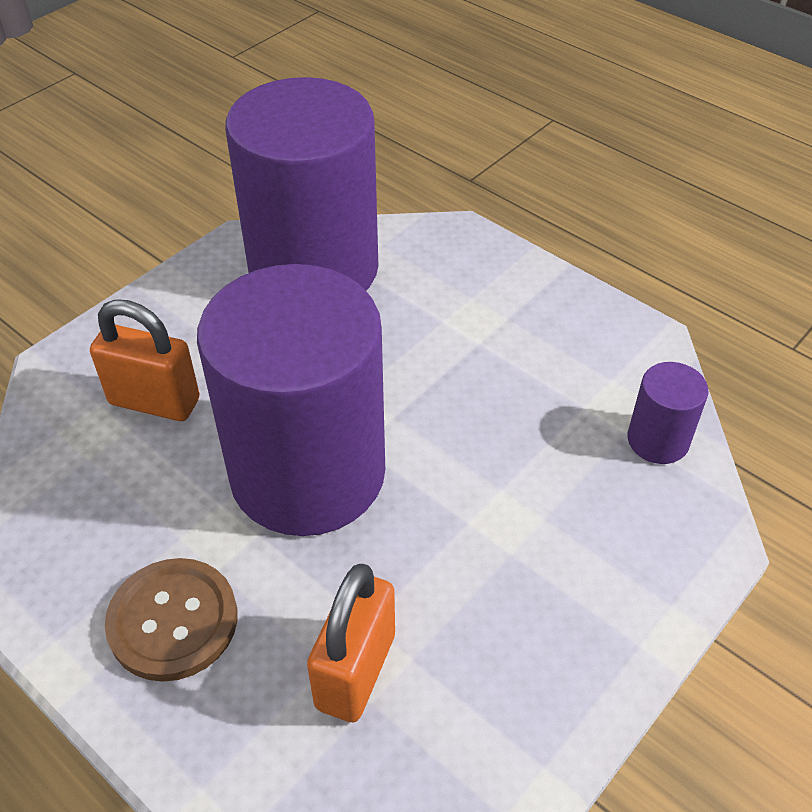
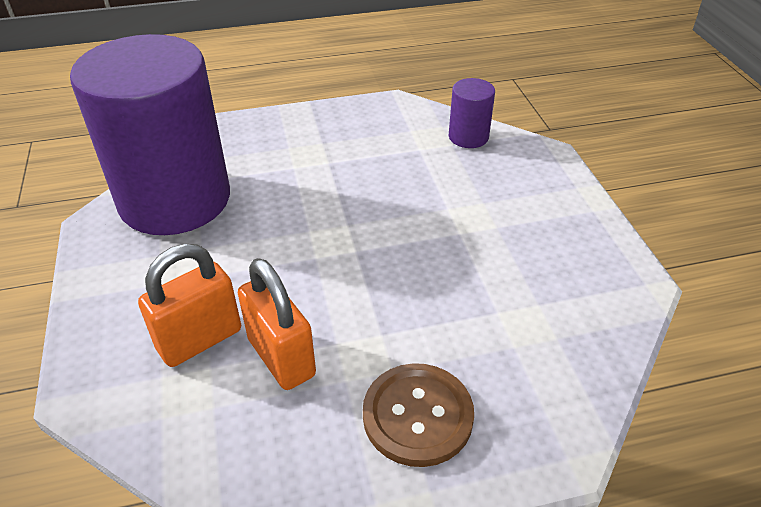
camera: 55 degrees left, 5 degrees down
(307, 473) = (354, 285): purple cylinder -> none
(356, 671) = (530, 334): orange padlock -> orange padlock (281, 357)

